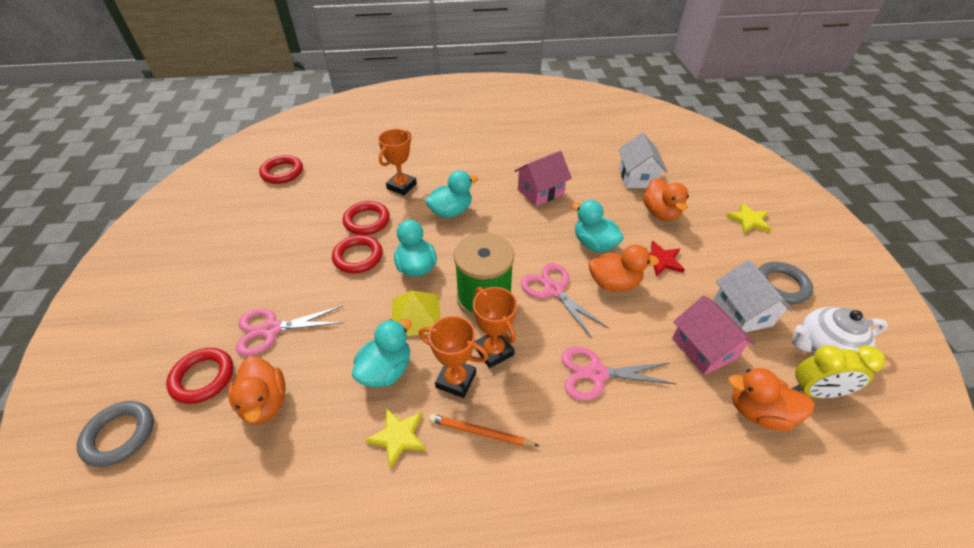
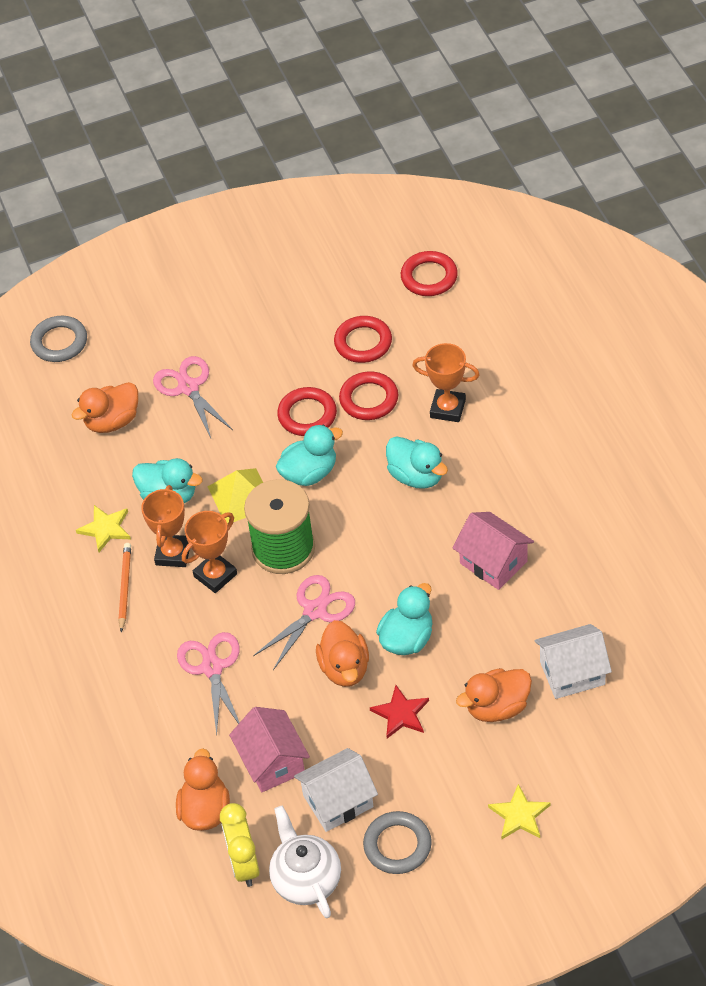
camera: 80 degrees right, 5 degrees up
(203, 377) = (124, 365): red ring -> red ring (363, 342)
(703, 348) = (272, 762): pink house -> pink house turned 75 degrees counterclockwise

